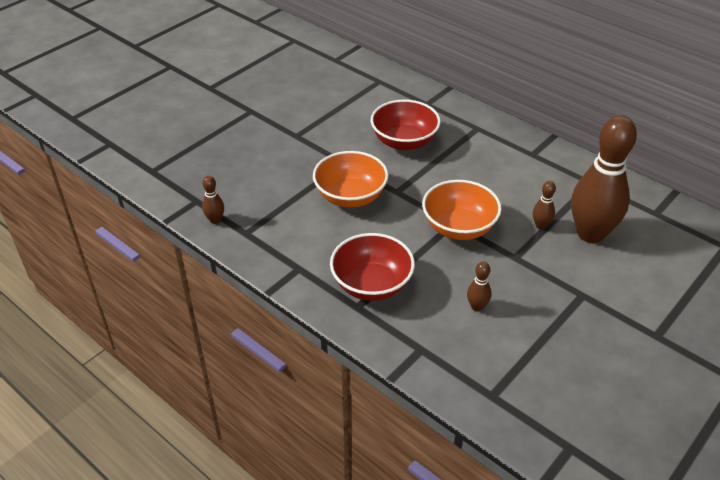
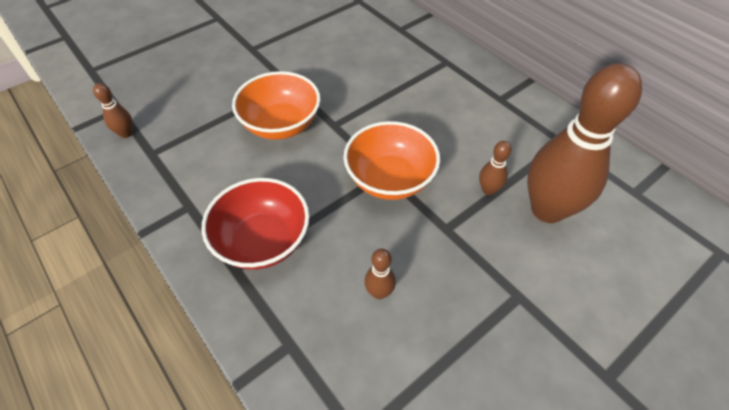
camera: 10 degrees right, 10 degrees up
(404, 141) = (362, 68): red bowl -> none

